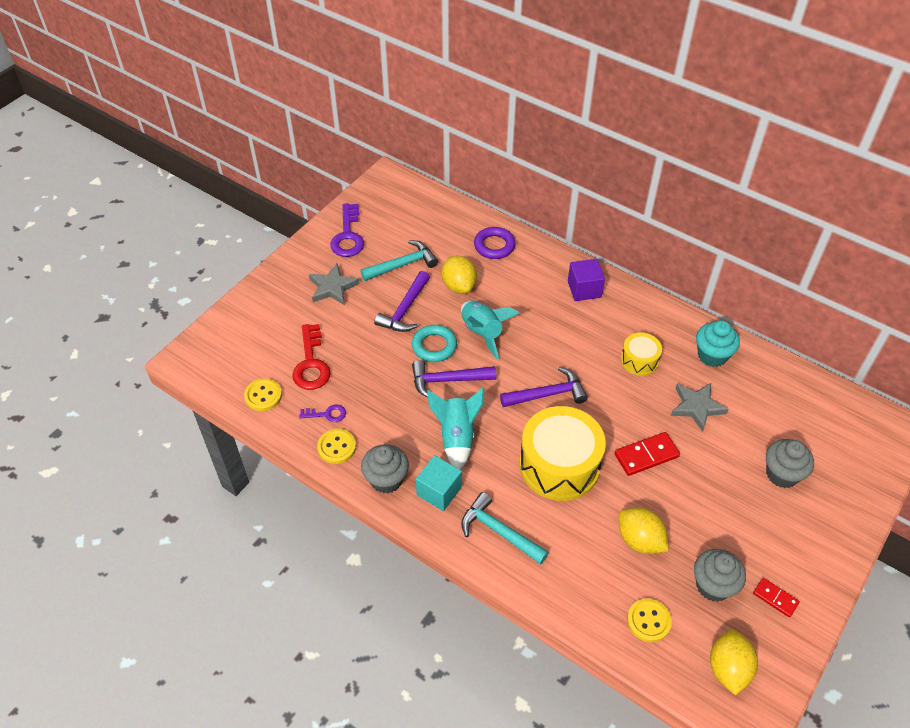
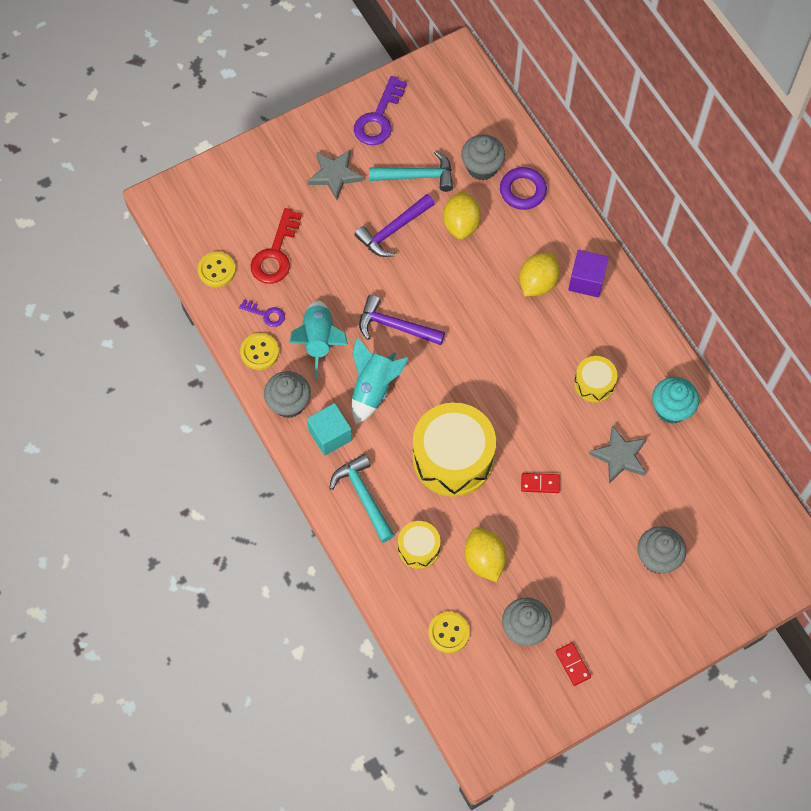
camera: 25 degrees right, 15 degrees up
(434, 346) = (401, 283): turquoise ring -> none
(452, 241) = (482, 167): none -> grey cupcake
(482, 332) = (456, 288): turquoise rocket -> turquoise rocket (319, 341)
(547, 394) = (482, 381): purple hammer -> none
(575, 556) = (418, 548): none -> yellow drum
(646, 455) = (540, 483): red domino -> red domino, size x0.63
(728, 669) = (492, 702): yellow lemon -> yellow lemon (537, 283)

